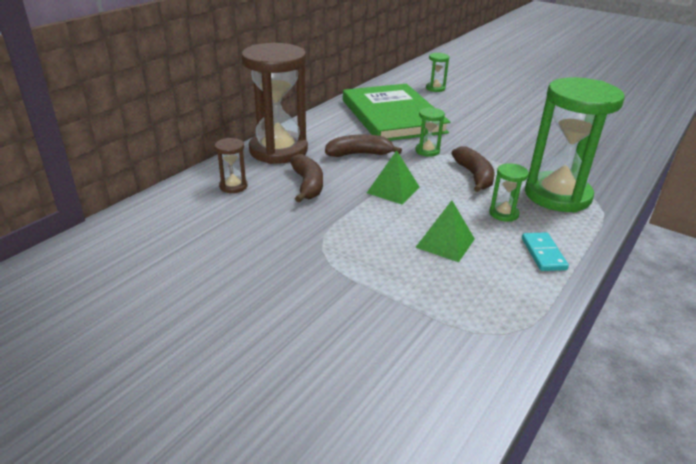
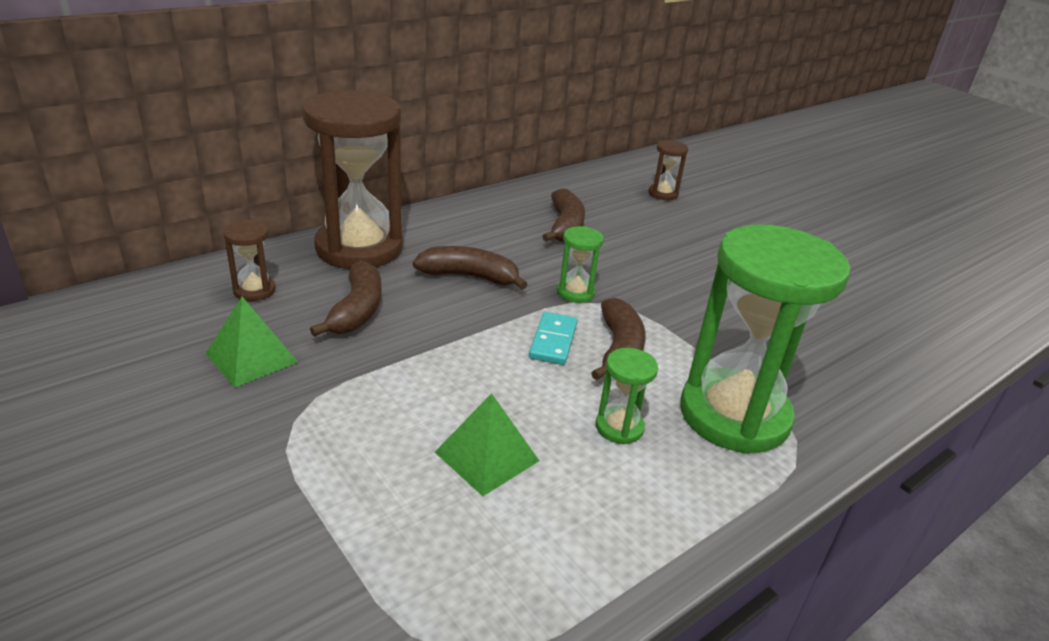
camera: 15 degrees right, 0 degrees up
(393, 116) = (565, 226): green book -> brown banana
(393, 190) = (475, 346): green pyramid -> green pyramid (251, 357)
(435, 88) = (663, 194): green hourglass -> brown hourglass
(543, 254) = (634, 518): turquoise domino -> turquoise domino (553, 341)

